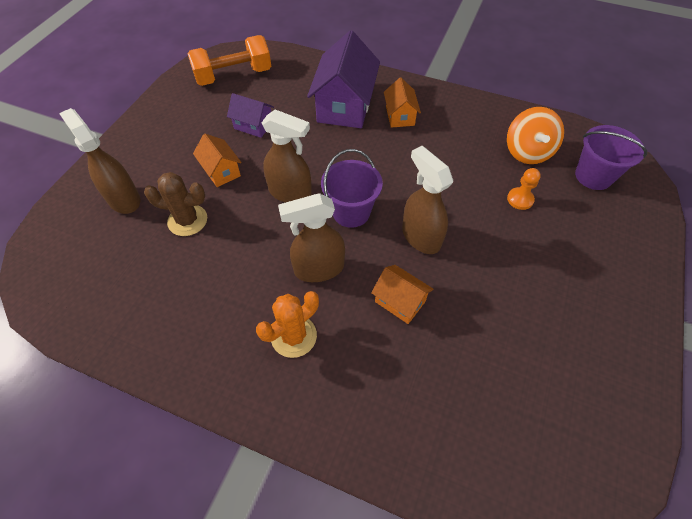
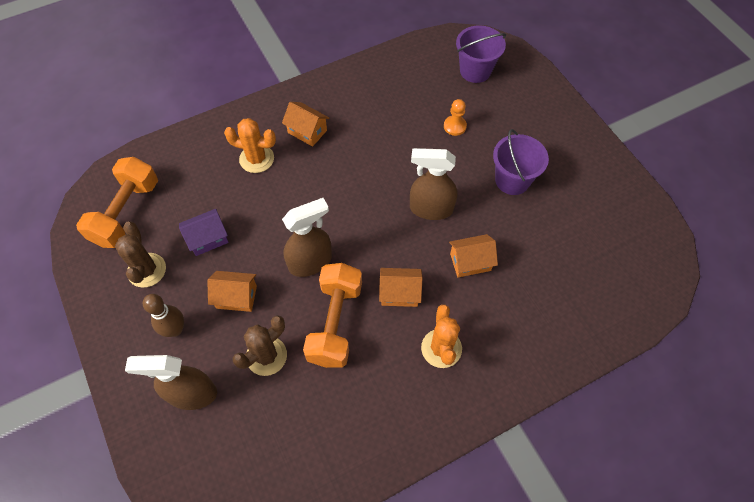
camera: 50 degrees left, 5 degrees up
(167, 157) = (175, 329): none -> brown bowling pin
(200, 113) = (147, 270): none -> brown cactus
(252, 244) = (335, 323): none -> orange dumbbell
(318, 269) = (399, 293): brown spray bottle -> orange house
(344, 106) = (256, 159): purple house -> orange cactus
(351, 212) = (368, 235): purple bucket -> purple bucket (512, 180)
(527, 152) = (420, 87): orange spinning top -> none

